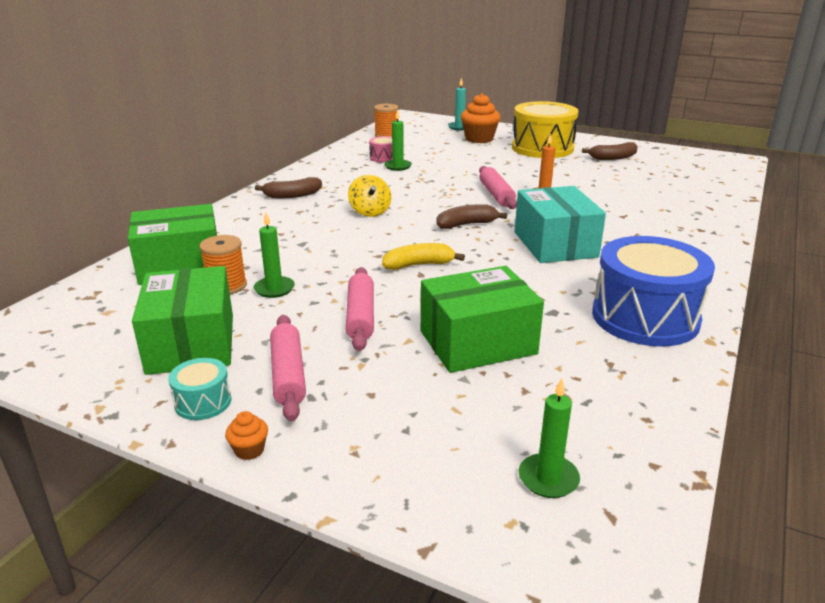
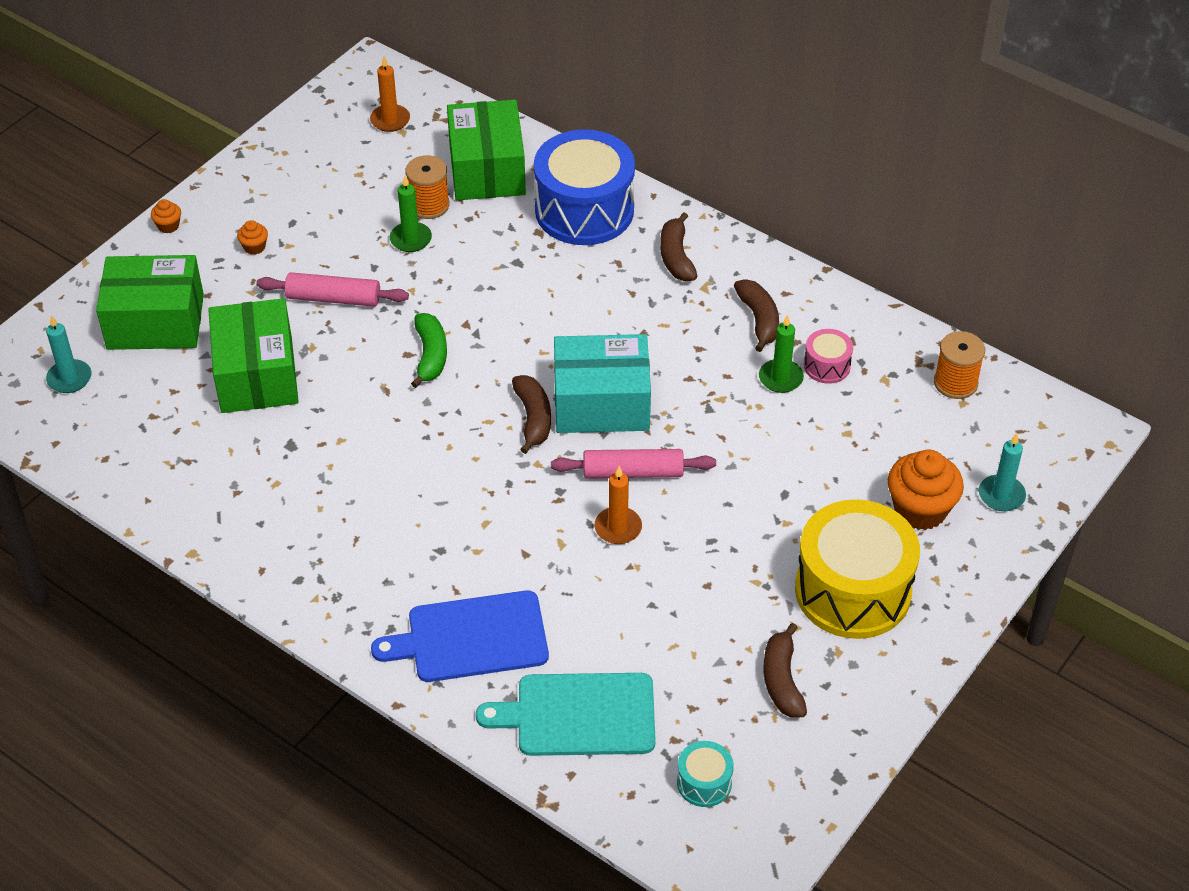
camera: 100 degrees right, 20 degrees up
(85, 320) = (390, 120): none -> orange candle
(191, 343) = (326, 188): green box -> green box (155, 322)
(203, 402) = (236, 200): turquoise drum -> turquoise drum (704, 783)
(288, 374) = (254, 247): pink rolling pin -> orange cupcake
(349, 173) = (759, 320): none -> brown banana
(370, 212) = (599, 329): yellow spinning top -> none
(419, 265) = (430, 356): yellow banana -> green banana
(548, 478) = (69, 378): green candle -> turquoise candle
(555, 244) = (448, 493): turquoise box -> turquoise box (601, 403)
(645, 317) = (253, 517): blue drum -> blue drum (584, 210)
(669, 226) = (471, 638): none -> blue cutting board
(688, 195) = (578, 715): none -> turquoise cutting board

